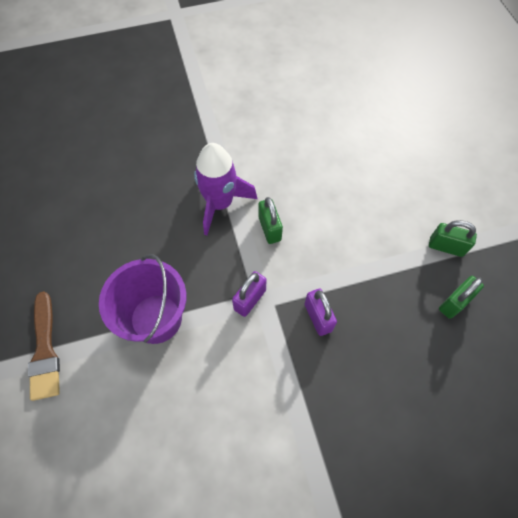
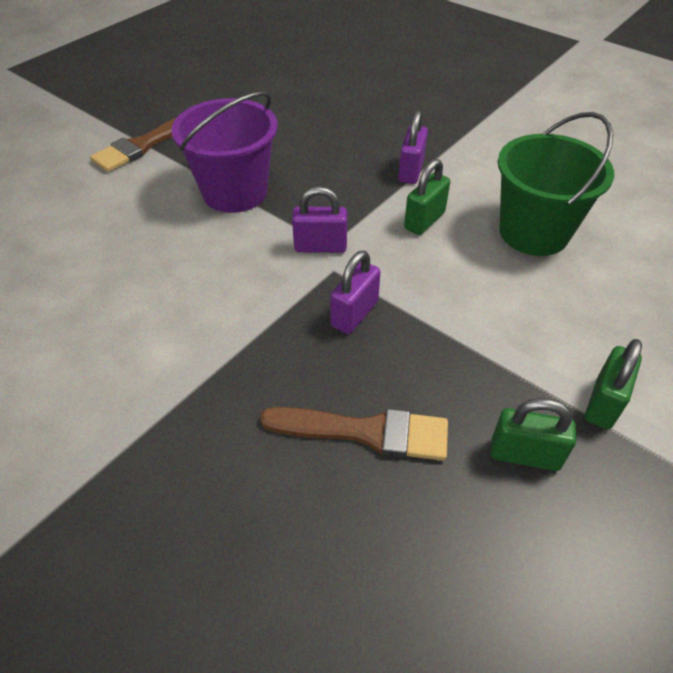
camera: 55 degrees right, 15 degrees down
(220, 203) = (411, 171): purple rocket -> purple padlock
(319, 184) = (533, 232): none -> green bucket
(401, 366) = (366, 432): none -> brown brush
(446, 247) = (603, 403): green padlock -> green padlock turned 45 degrees clockwise

